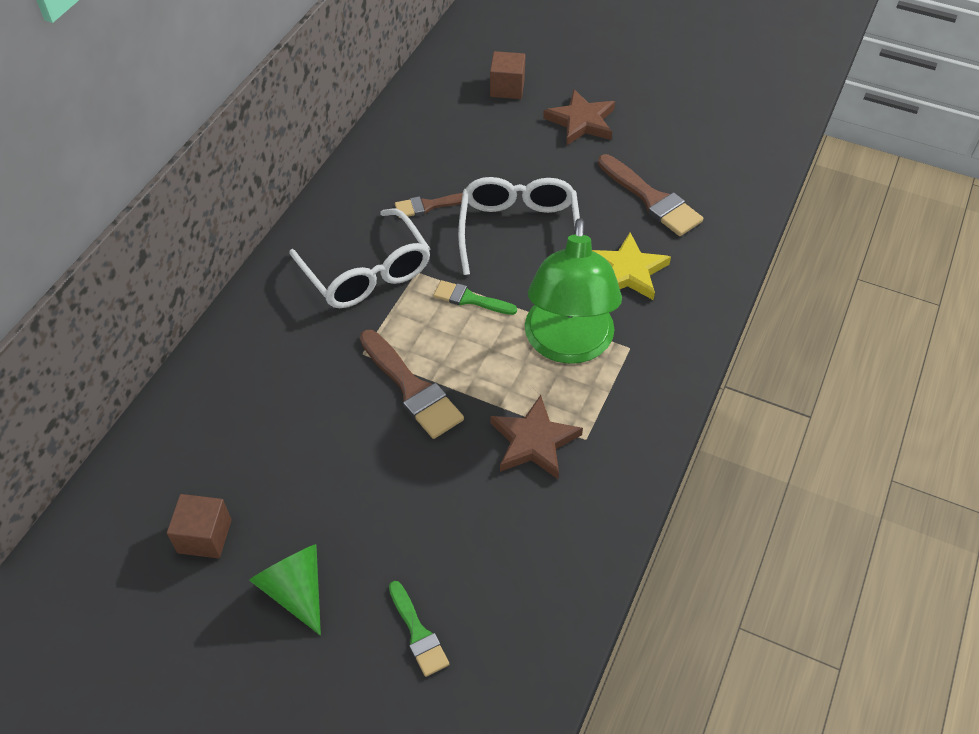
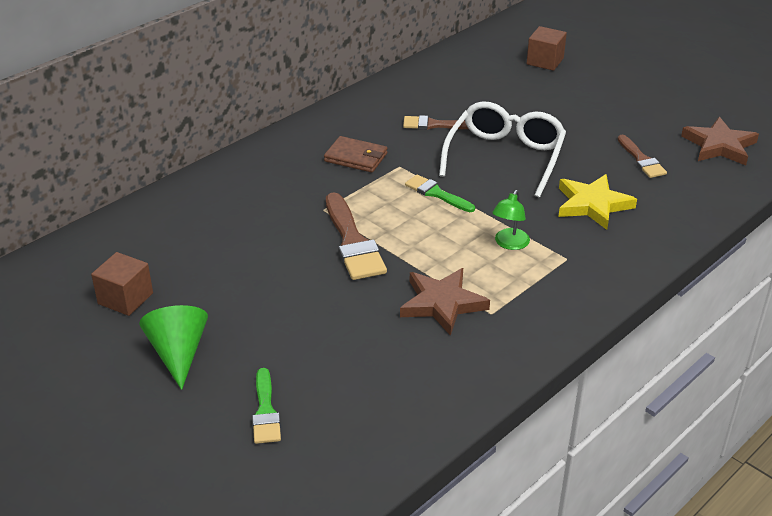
camera: 20 degrees right, 15 degrees down
(366, 272) = (356, 157): white glasses -> brown wallet
(568, 345) = (509, 244): green lamp -> green lamp, size x0.40
(581, 121) = (601, 95): brown star -> brown star (719, 146)
(652, 199) = (641, 160): brown brush -> brown brush, size x0.60

